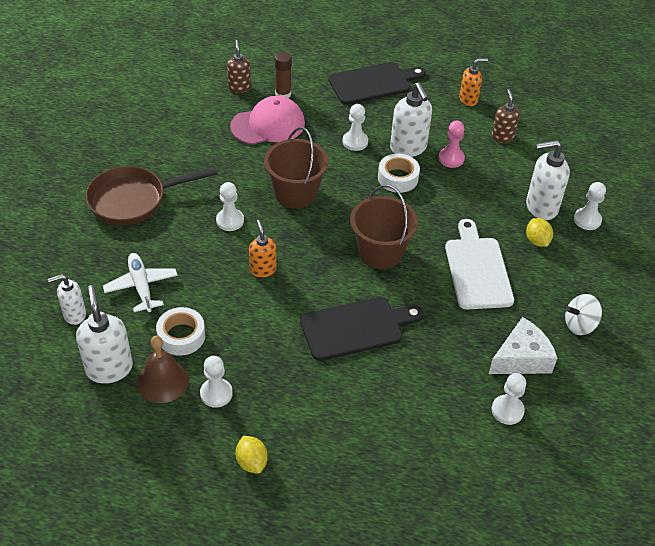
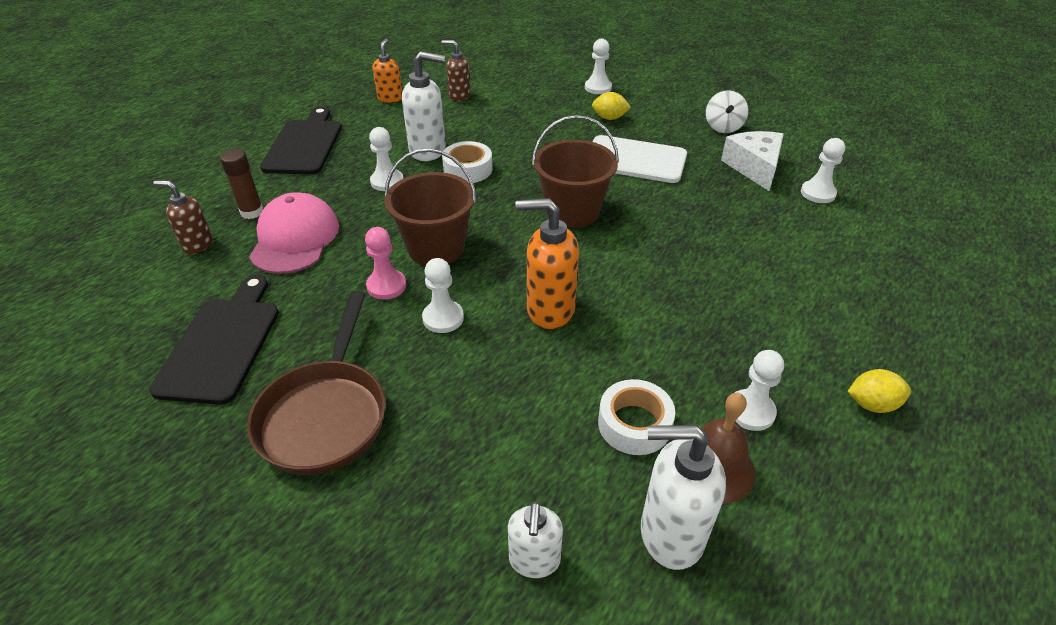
camera: 65 degrees left, 5 degrees down
(141, 286) = (515, 449): white plane -> none
(263, 269) = (549, 310): orange soap dispenser -> orange soap dispenser, size x1.60
(356, 328) = (678, 259): black cutting board -> black cutting board (222, 344)
(451, 158) = (465, 130): pink pawn -> pink pawn (386, 286)
(541, 207) = (567, 104): white soap dispenser -> none

